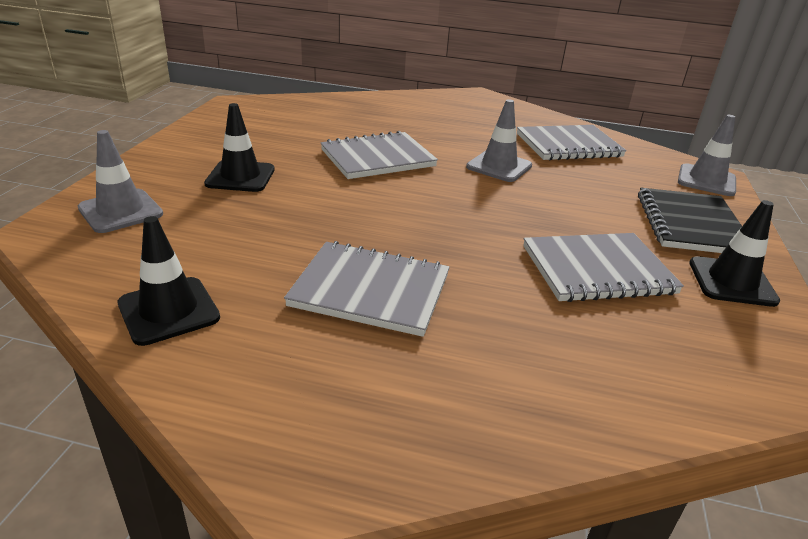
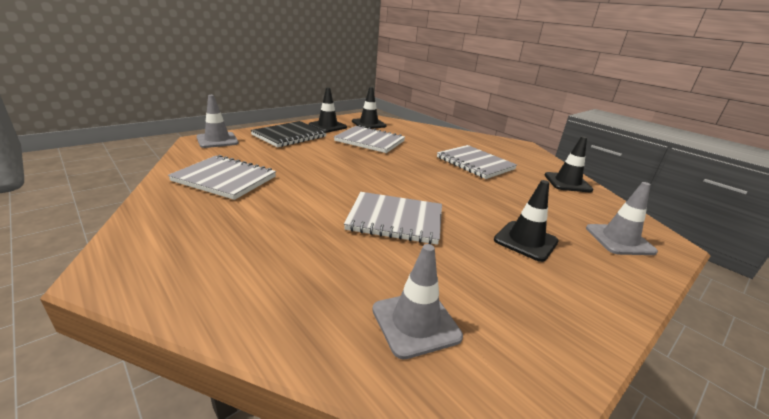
camera: 145 degrees left, 5 degrees down
(499, 166) = (315, 184): grey traffic cone -> grey traffic cone (415, 323)
(722, 342) = (369, 124): none -> black traffic cone

